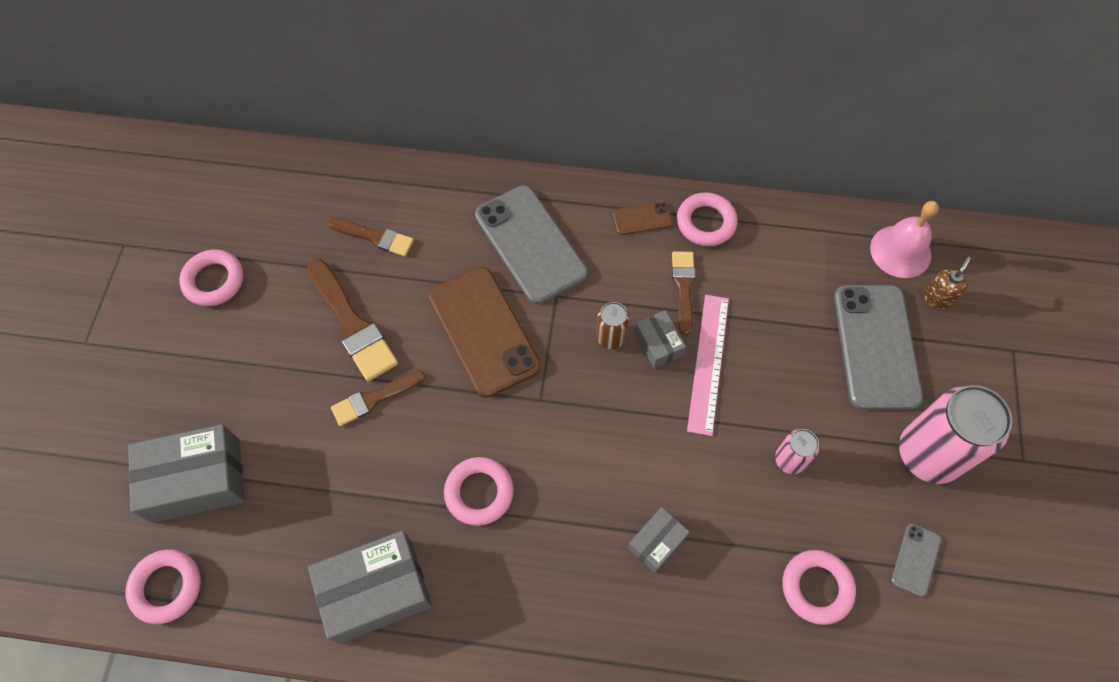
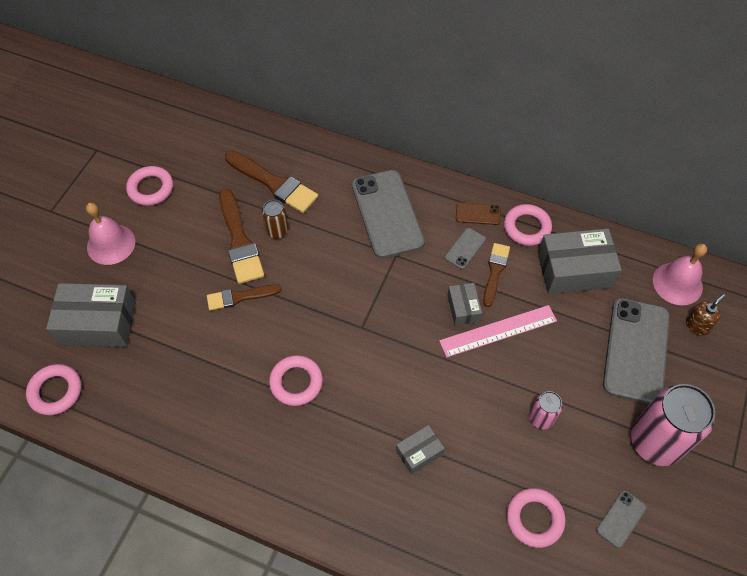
camera: 15 degrees right, 5 degrees down
(182, 369) = (111, 244): none -> pink bell
(375, 237) = (274, 183): brown brush -> brown brush, size x1.60
(376, 591) = (200, 433): grey box -> grey box (574, 270)
(484, 331) = (334, 268): brown phone -> none
(610, 337) = (428, 294): brown can -> brown can (277, 230)
(639, 267) = (465, 248): none -> grey phone
(708, 363) = (498, 331): pink ruler -> pink ruler turned 45 degrees clockwise

